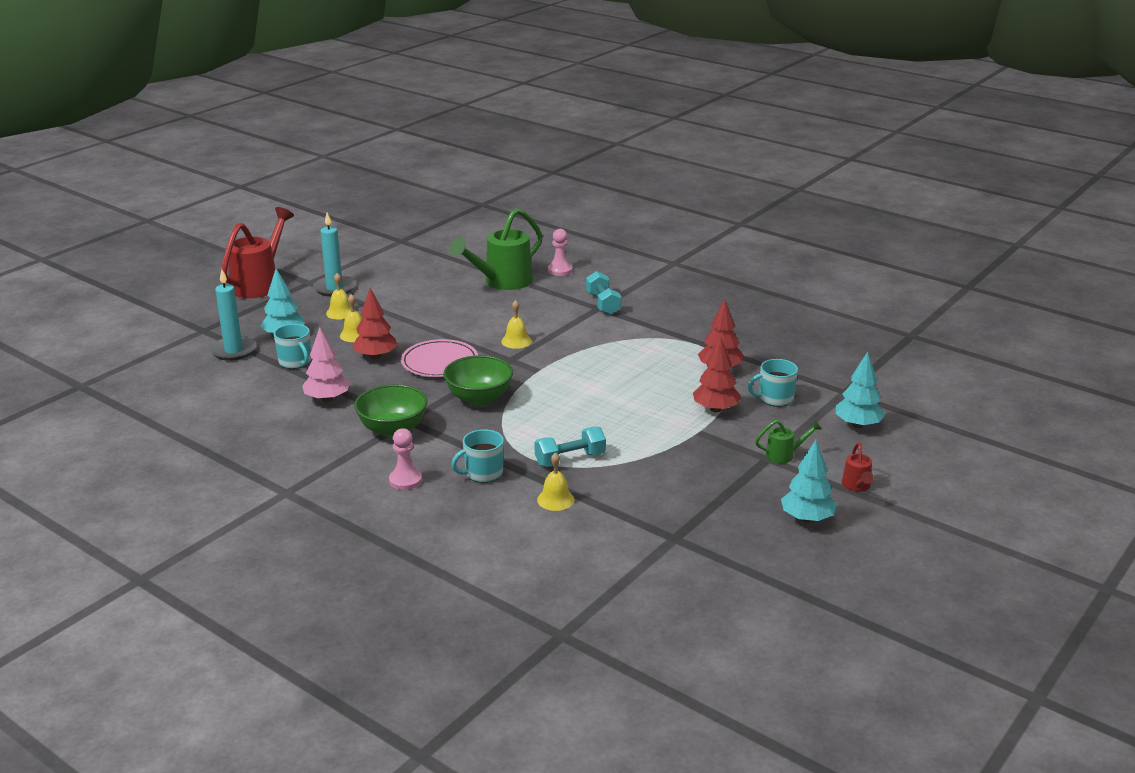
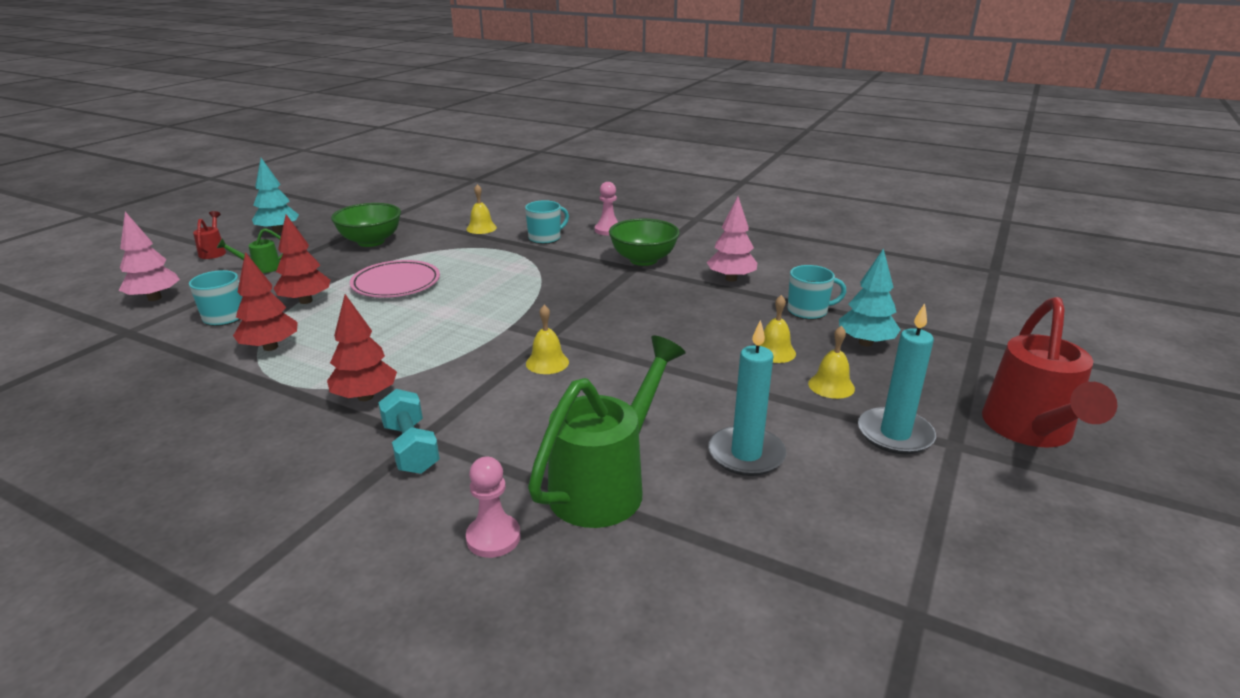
camera: 170 degrees right, 0 degrees up
(233, 351) = (898, 318): turquoise candle -> turquoise candle (746, 454)
(295, 362) = (808, 311): turquoise mug -> turquoise mug turned 135 degrees clockwise
(376, 356) = (720, 325): red tree -> red tree (365, 396)
(439, 362) = (636, 325): pink plate -> pink plate (396, 283)
(479, 398) = (571, 291): green bowl -> green bowl (371, 242)
(570, 459) = (469, 251): turquoise dumbbell -> none
(858, 425) = (154, 298): turquoise tree -> pink tree

